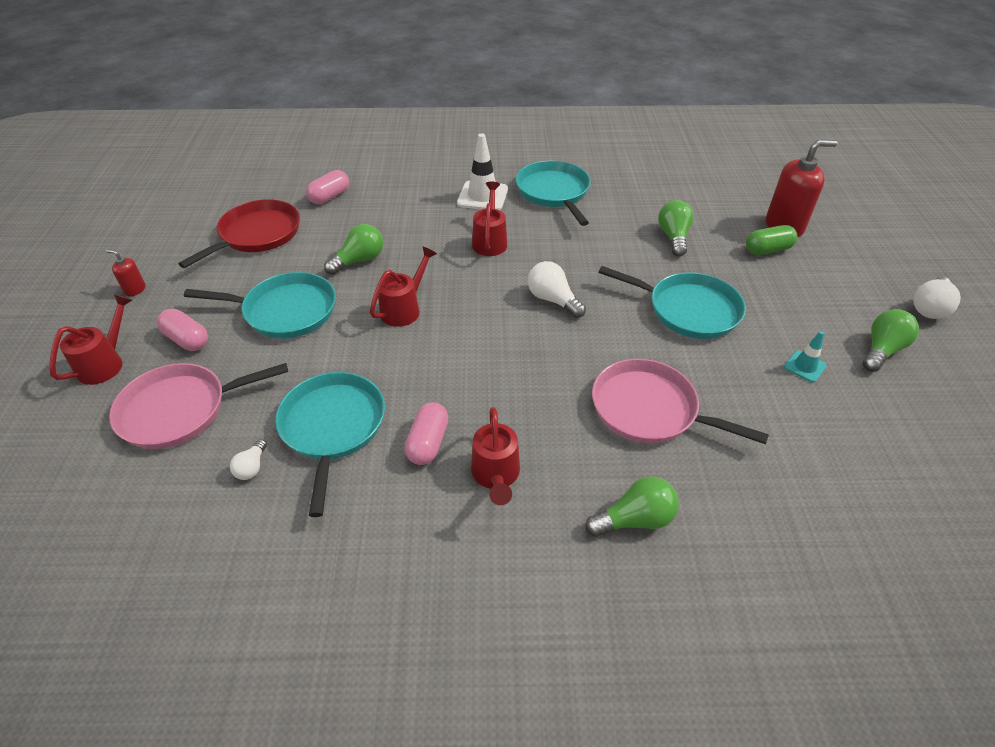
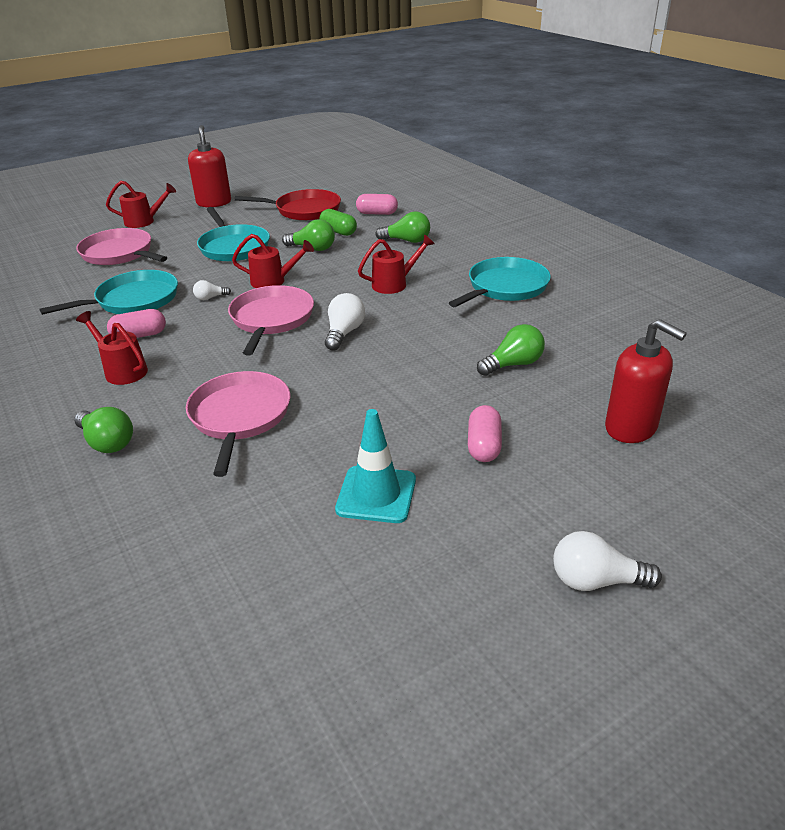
camera: 60 degrees right, 10 degrees down
(135, 289) = (214, 203): red soap dispenser -> red soap dispenser, size x2.14
(187, 339) = (181, 232): pink capsule -> pink capsule (484, 445)
(252, 467) = (85, 290): white light bulb -> white light bulb (210, 298)
(482, 196) = (454, 261): white traffic cone -> none
(484, 335) = (271, 319): none -> pink pan
(496, 475) = (122, 370): red watering can -> red watering can turned 75 degrees clockwise
(688, 310) = (400, 402): turquoise pan -> none
(767, 250) = (565, 426): green capsule -> green capsule (338, 232)
(804, 366) = (376, 494): turquoise traffic cone -> turquoise traffic cone, size x1.82
(881, 350) = (459, 549): green light bulb -> green light bulb (407, 241)

